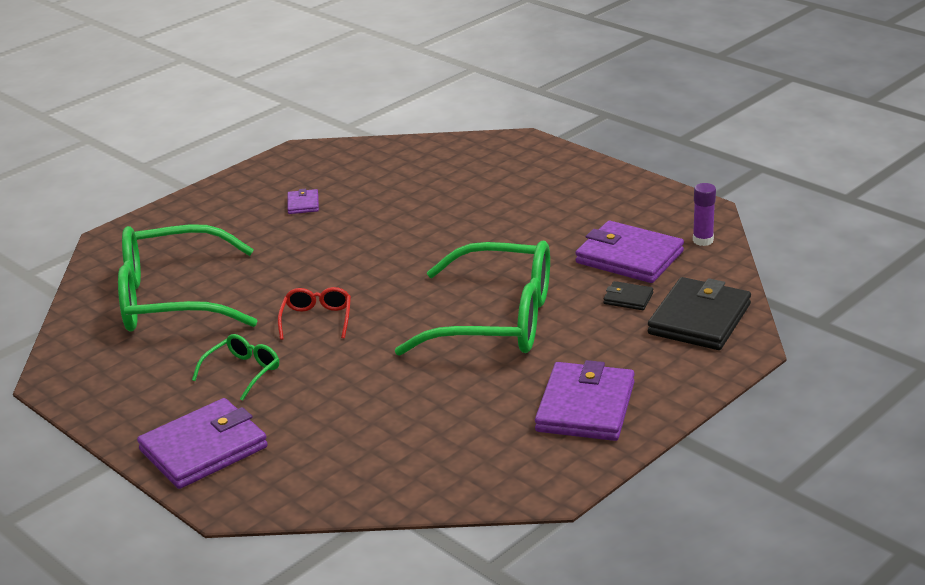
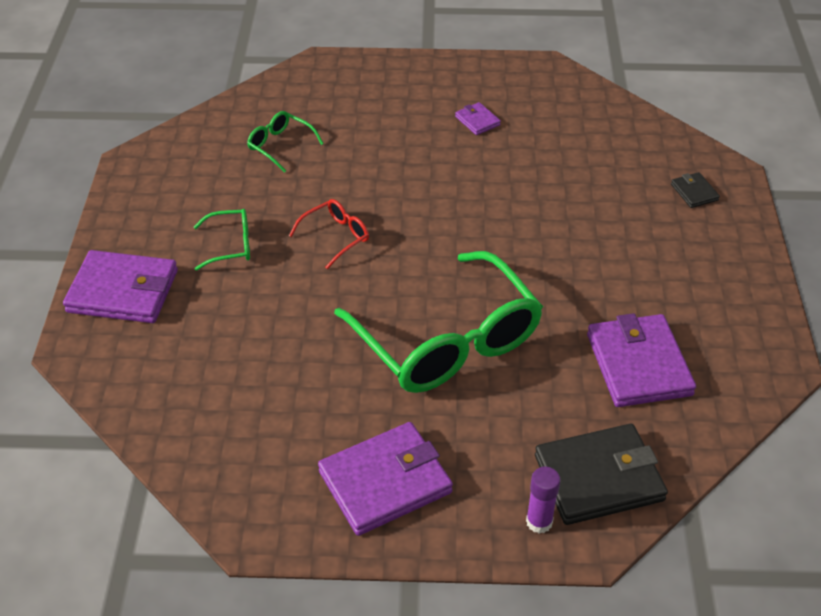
camera: 45 degrees right, 15 degrees up
(171, 299) = (280, 145): green glasses -> green glasses, size x0.43
(303, 204) = (477, 121): purple wallet -> purple wallet turned 75 degrees counterclockwise
(628, 298) = (574, 406): black wallet -> black wallet (694, 192)
(703, 240) = (728, 398): purple glue stick -> purple glue stick (539, 522)

